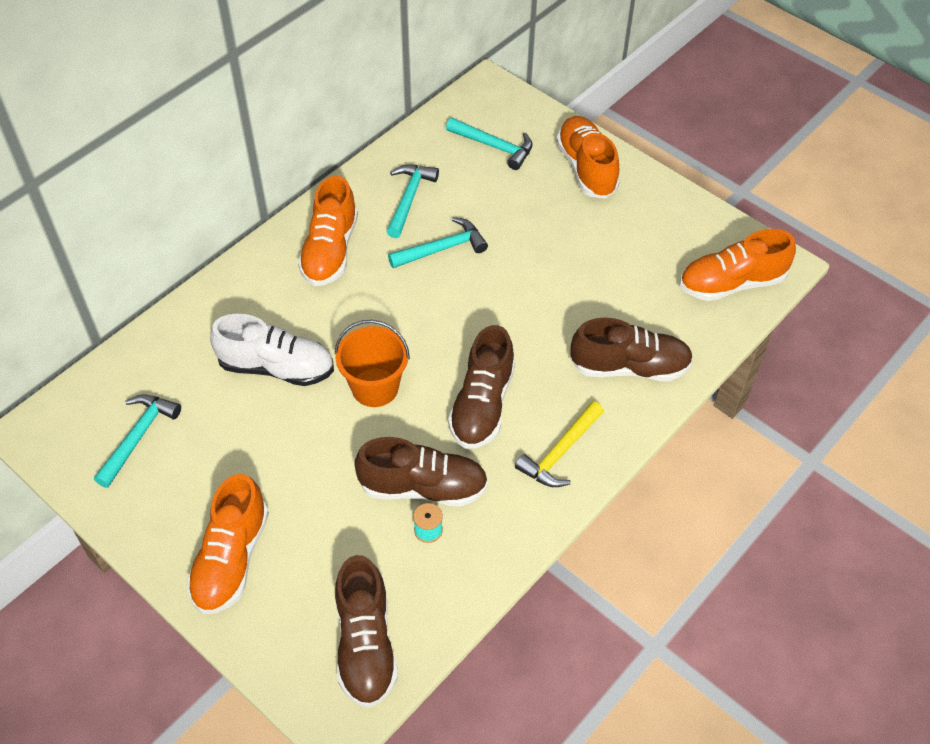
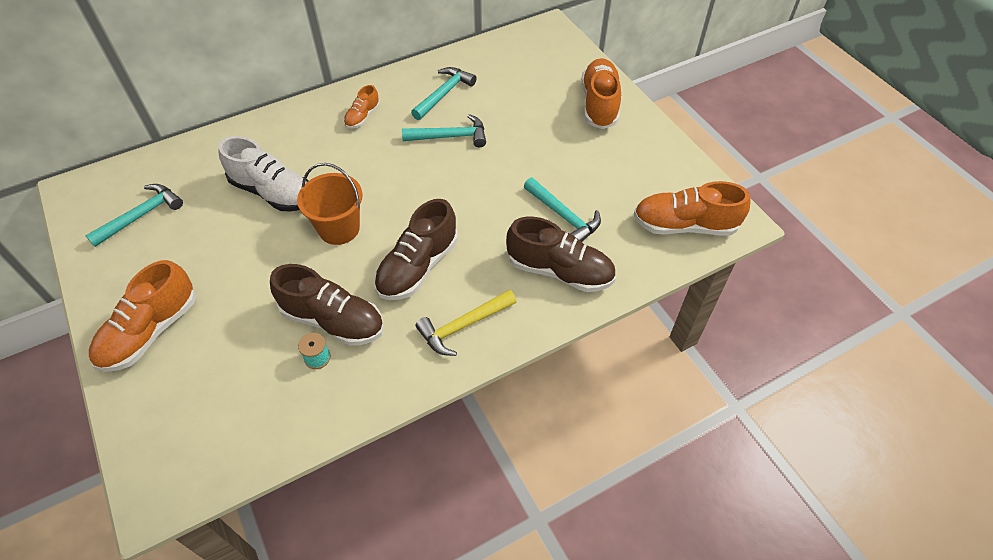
camera: 20 degrees right, 0 degrees up
(330, 251) = (362, 117): orange shoe -> orange shoe, size x0.53
(365, 644) = (212, 439): brown shoe -> none
(494, 147) = (532, 71): turquoise hammer -> turquoise hammer (564, 216)

